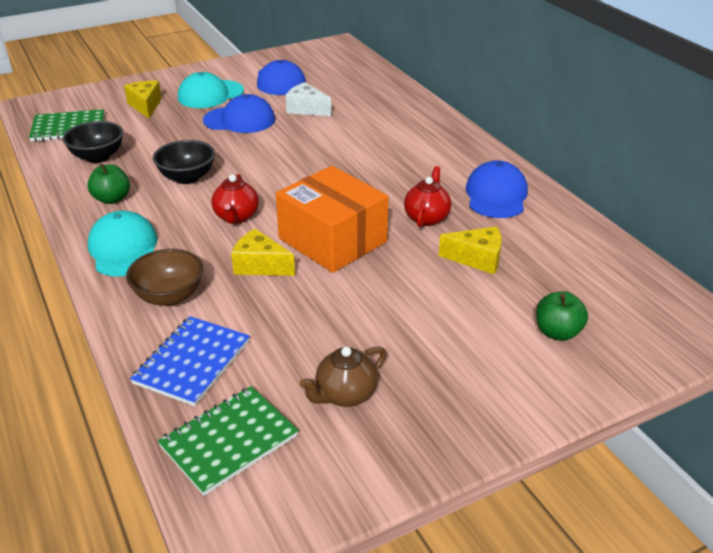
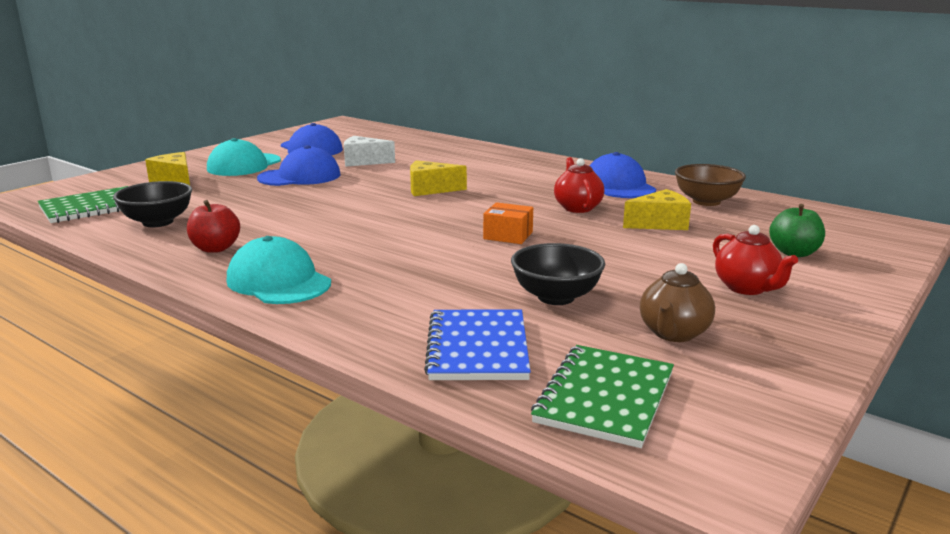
camera: 25 degrees left, 15 degrees down
(112, 199) = (215, 248): green apple -> red apple
(169, 296) = (382, 305): brown bowl -> brown bowl (706, 201)
(187, 177) = (290, 220): black bowl -> black bowl (556, 297)
(236, 217) = (384, 237): red teapot -> red teapot (747, 288)
(260, 265) = (456, 265): yellow cheese -> yellow cheese (430, 189)
(332, 240) = (508, 235): orange box -> orange box, size x0.44

